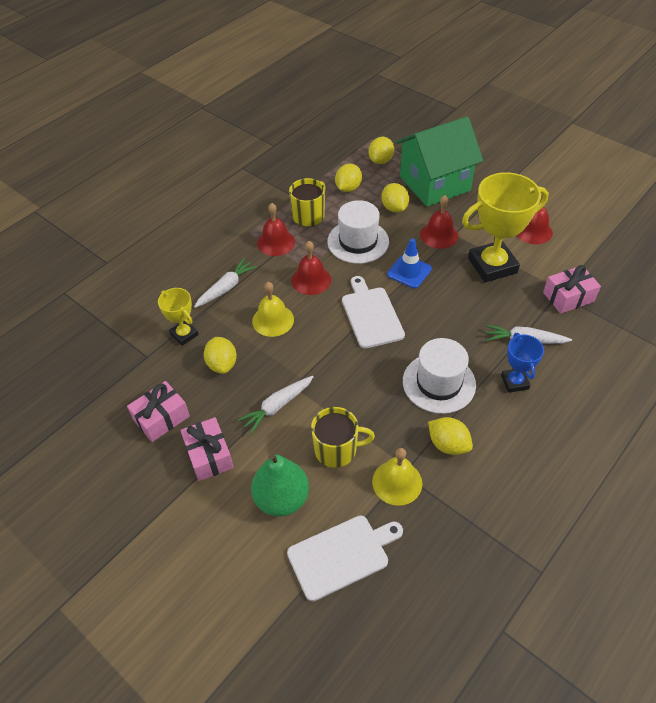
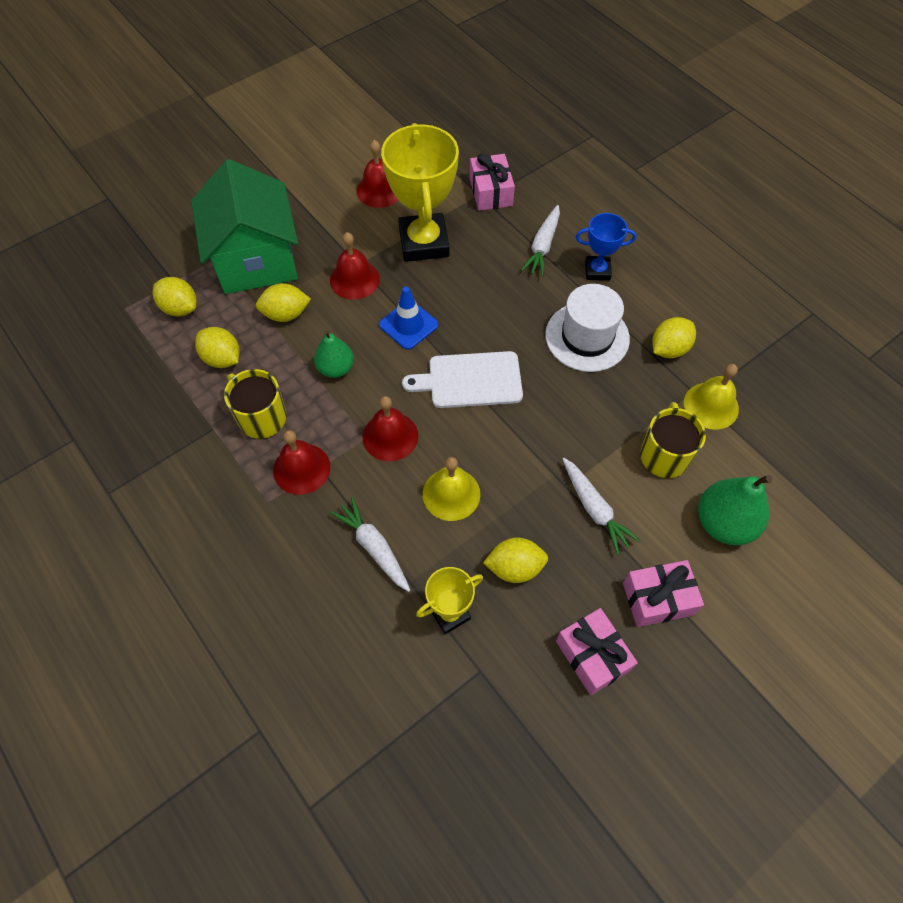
camera: 80 degrees left, 10 degrees up
(341, 555) = (794, 474): white cutting board -> none
(358, 242) = (336, 368): white hat -> green pear

